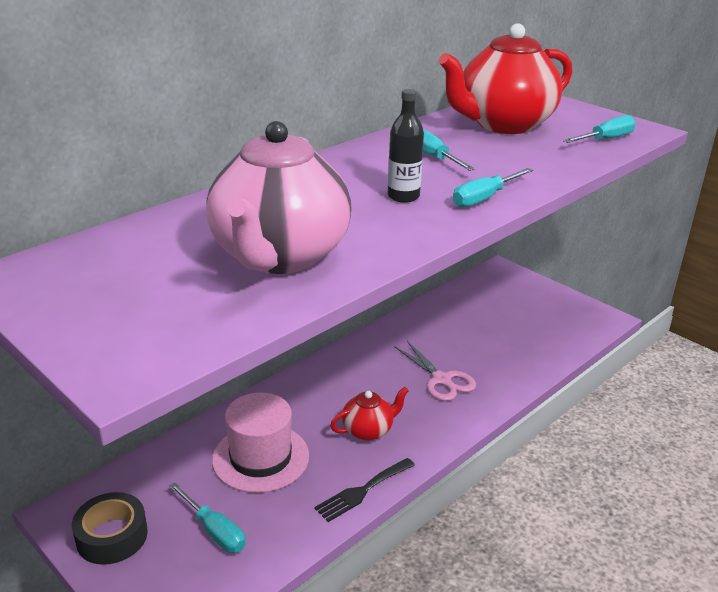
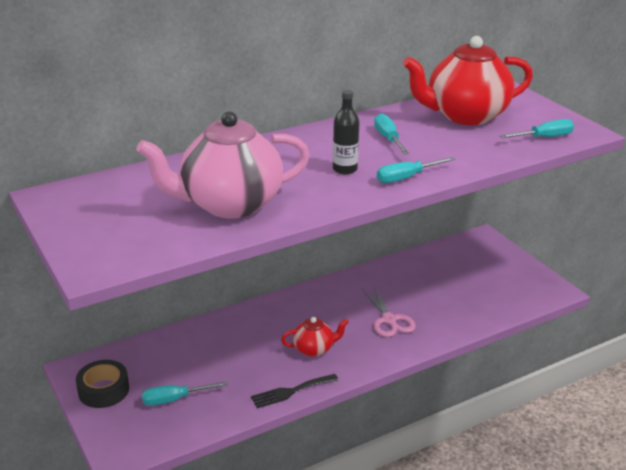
camera: 15 degrees right, 0 degrees up
(214, 531) = (174, 399): turquoise screwdriver -> turquoise screwdriver turned 105 degrees clockwise
(260, 457) = (225, 355): pink hat -> none
(279, 256) = (229, 204): pink teapot -> pink teapot turned 45 degrees clockwise

